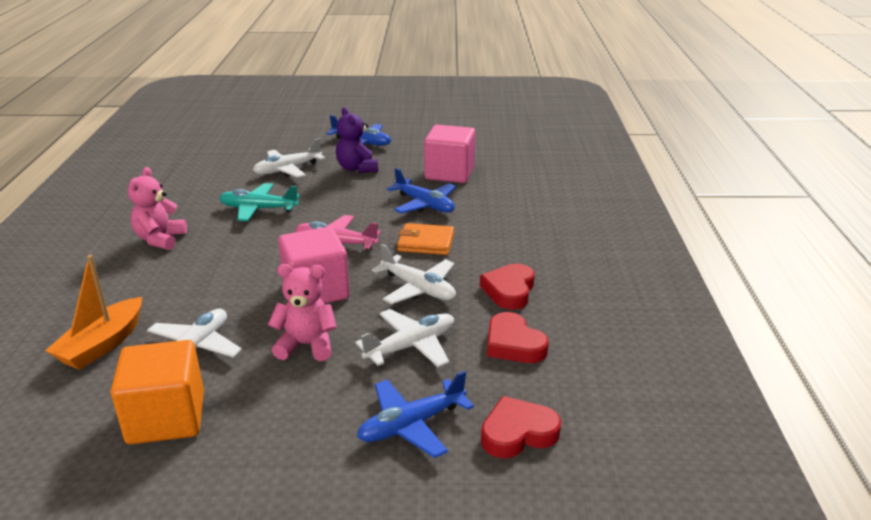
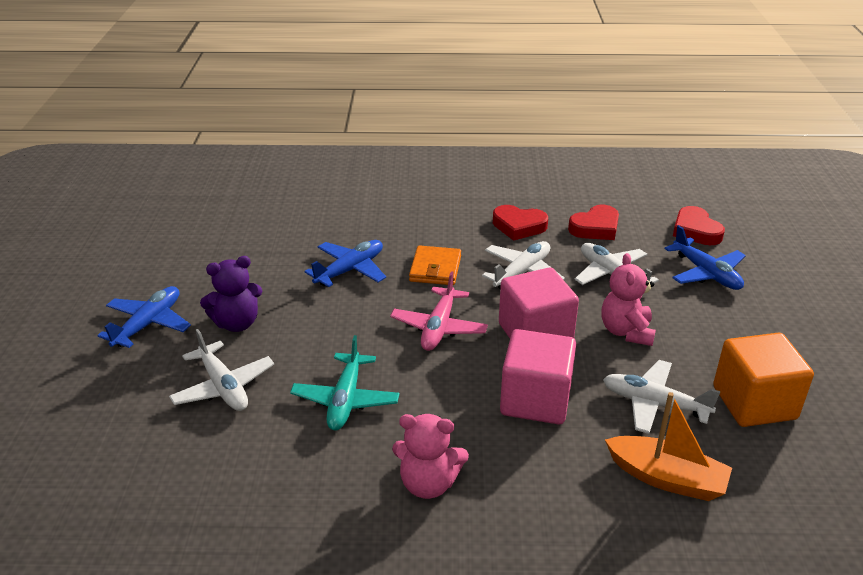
camera: 90 degrees left, 5 degrees up
(449, 173) = (270, 253): pink cube -> pink cube (535, 400)

